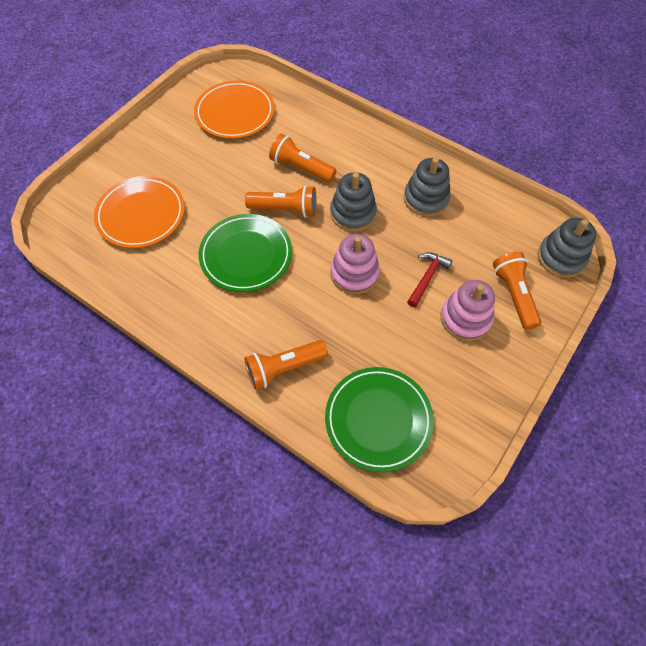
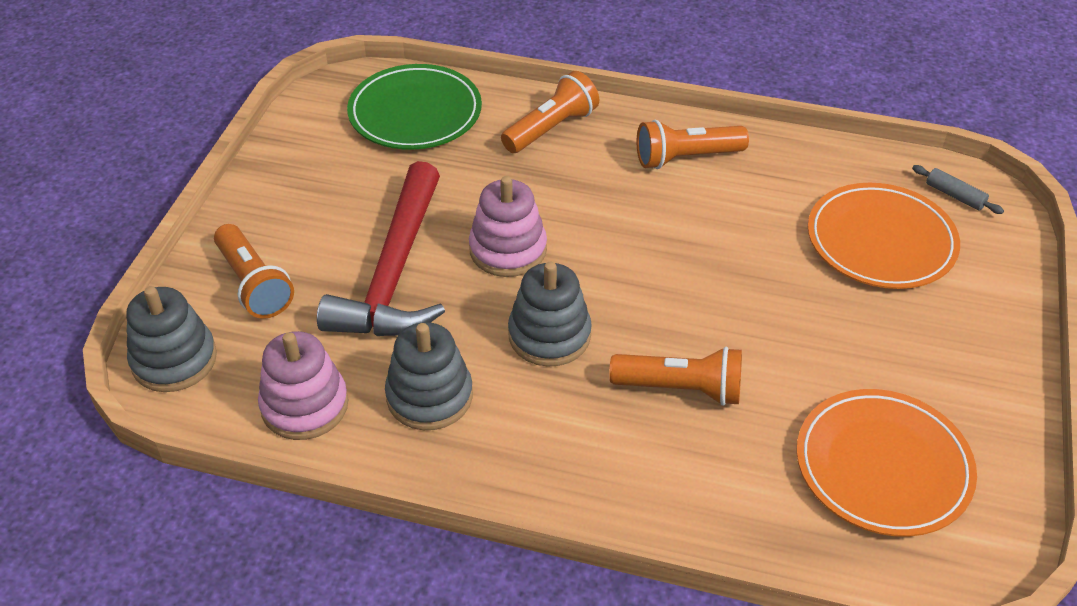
camera: 160 degrees right, 15 degrees down
(73, 230) = (954, 195): none -> grey rolling pin
(246, 255) = (682, 231): green plate -> none
(285, 209) = (665, 310): orange flashlight -> orange flashlight (686, 158)
(427, 277) = (394, 273): red hammer -> red hammer, size x2.17
(465, 318) = (325, 236): pink stacking toy -> pink stacking toy (305, 405)

